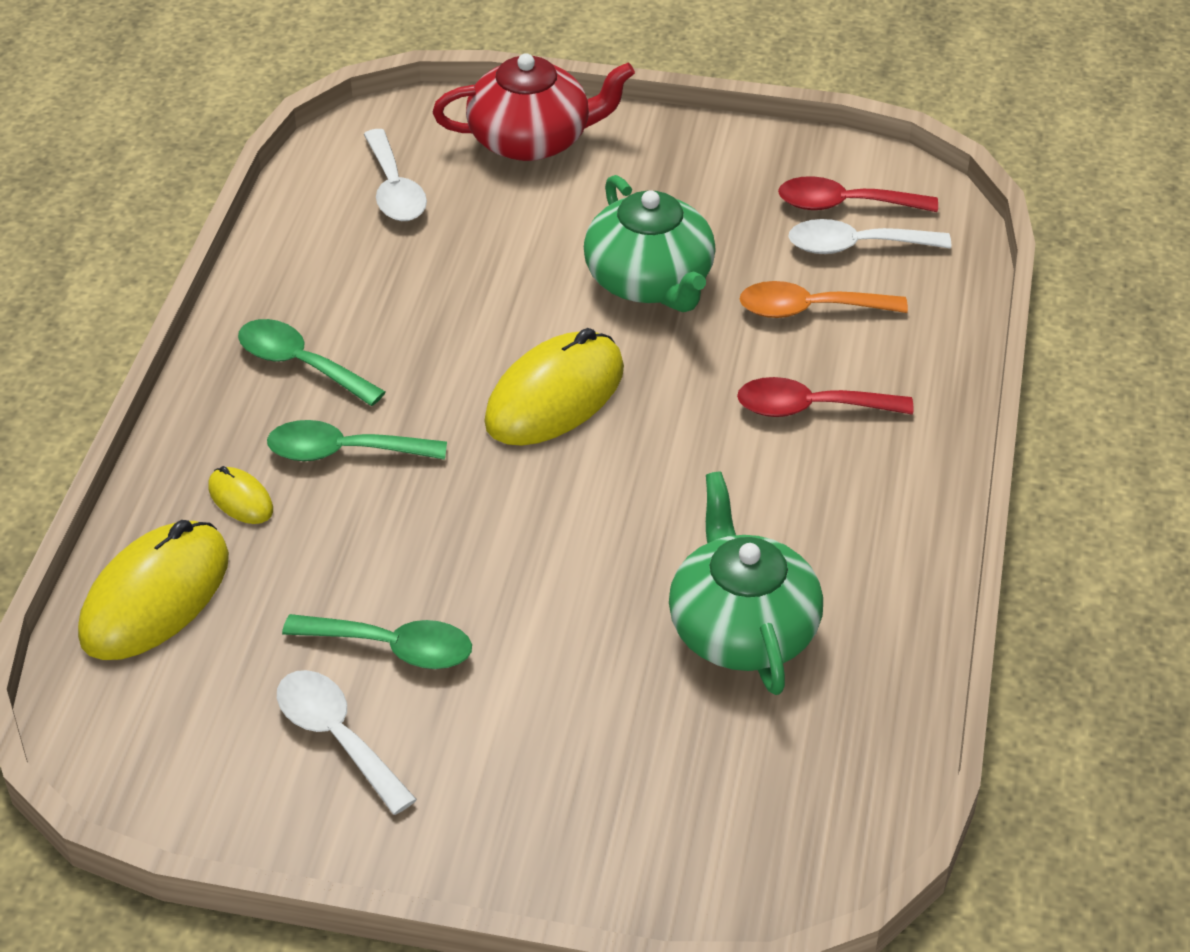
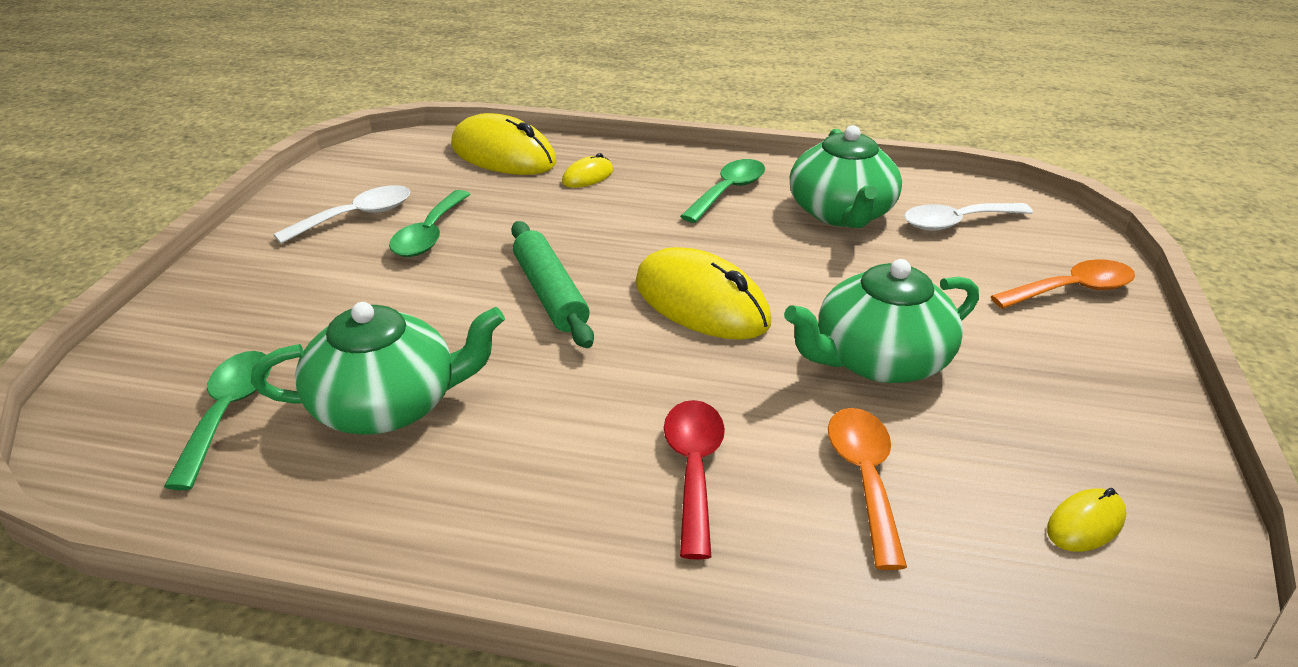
camera: 90 degrees right, 10 degrees down
(343, 452) = (633, 210): green spoon -> green spoon (228, 412)
(365, 273) = (841, 213): none -> green teapot
(532, 139) = (1072, 290): red teapot -> orange spoon
(537, 518) = (550, 294): none -> green rolling pin
(844, 205) = (1085, 524): red spoon -> yellow mouse
(855, 246) = (1002, 529): white spoon -> none

